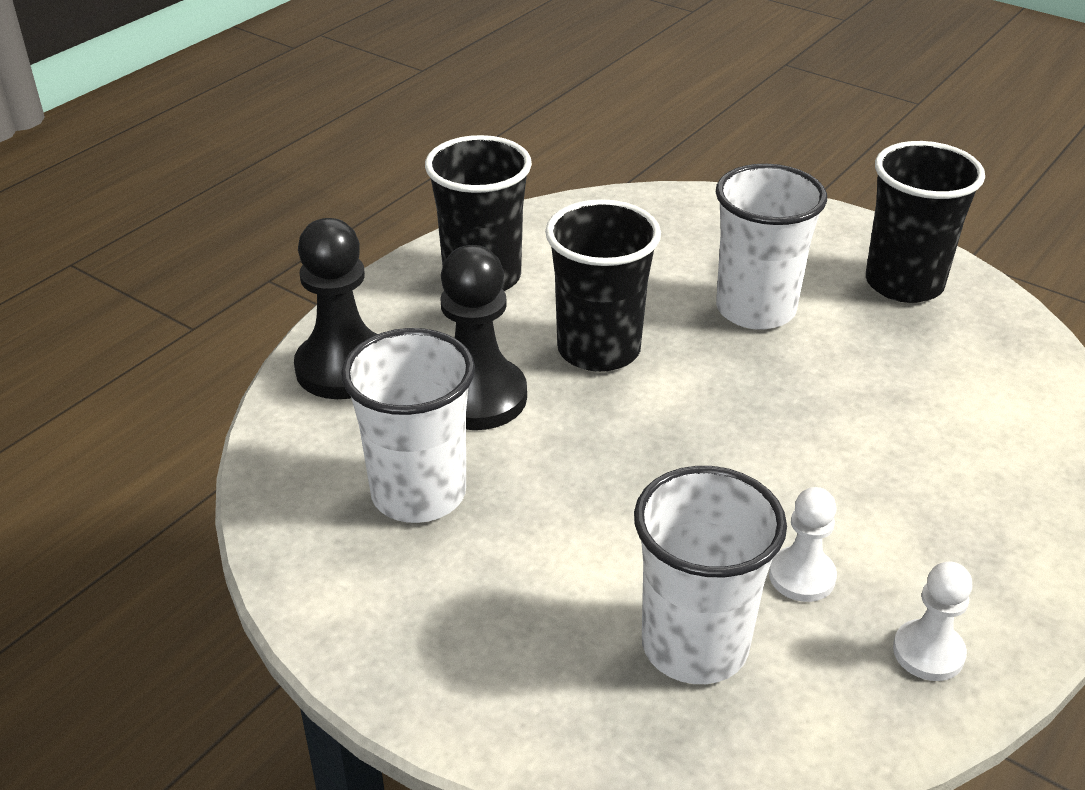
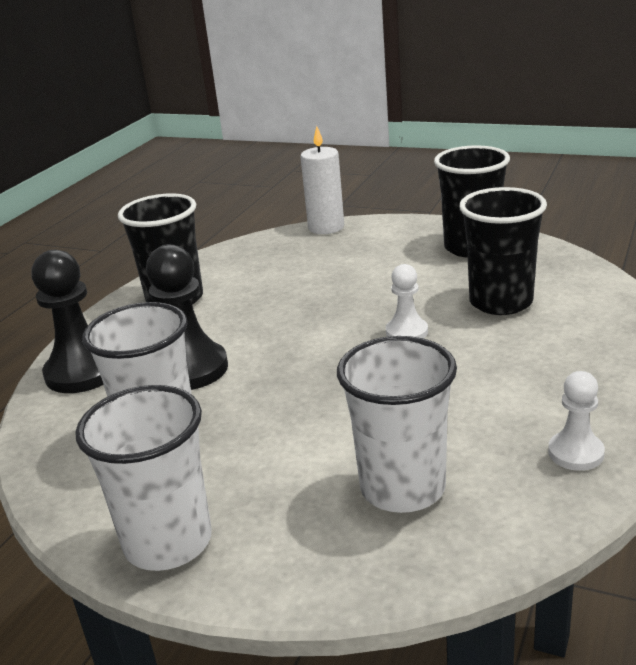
camera: 10 degrees left, 10 degrees down
(598, 350) = (272, 324): black cup -> black cup (500, 302)
(713, 199) = (326, 227): none -> white candle
(755, 309) = (376, 280): white cup -> white cup (168, 542)
(802, 576) = (466, 426): white pawn -> white pawn (406, 332)

